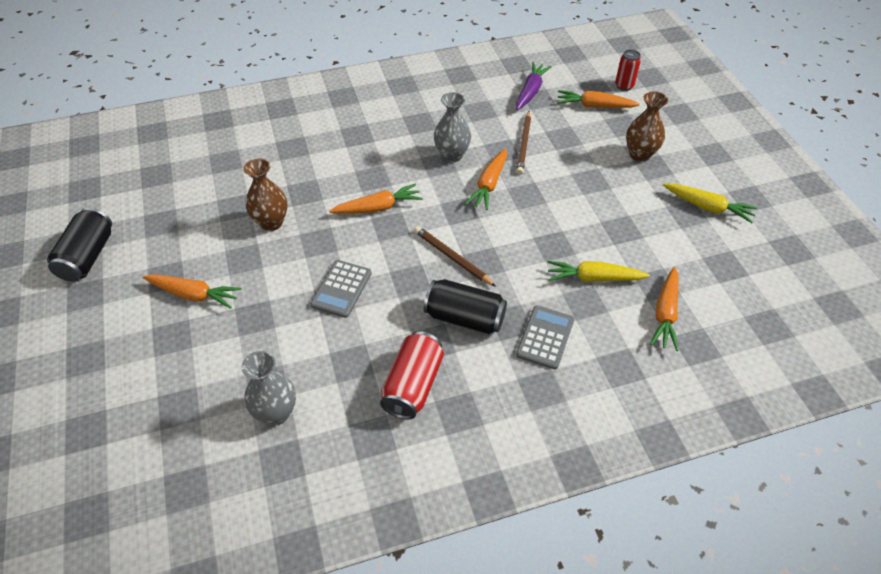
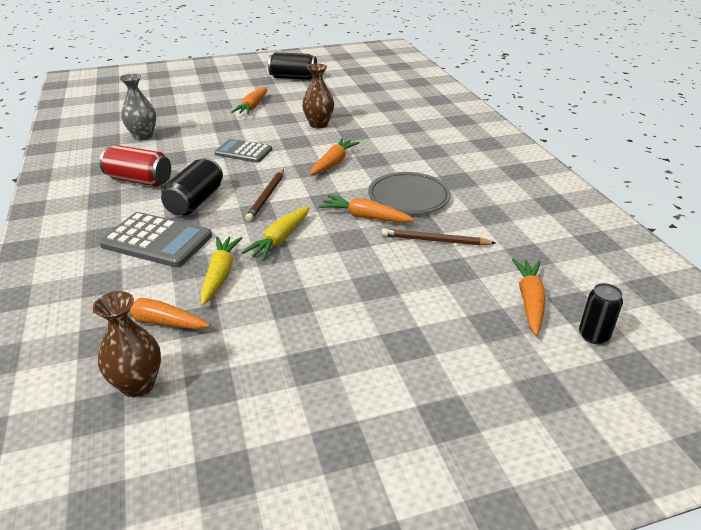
camera: 90 degrees right, 15 degrees down
(378, 207) = (333, 163): orange carrot -> orange carrot turned 135 degrees counterclockwise
(452, 155) = (408, 197): grey vase -> grey plate
(452, 258) = (266, 196): brown pencil -> brown pencil turned 150 degrees clockwise
(530, 91) = (541, 250): purple carrot -> none
(545, 337) = (157, 241): grey calculator -> grey calculator, size x1.51
(624, 86) = (593, 335): red can -> black can
(639, 155) = (431, 333): brown vase -> brown vase (138, 385)
(708, 207) = (323, 389): yellow carrot -> yellow carrot (280, 239)

